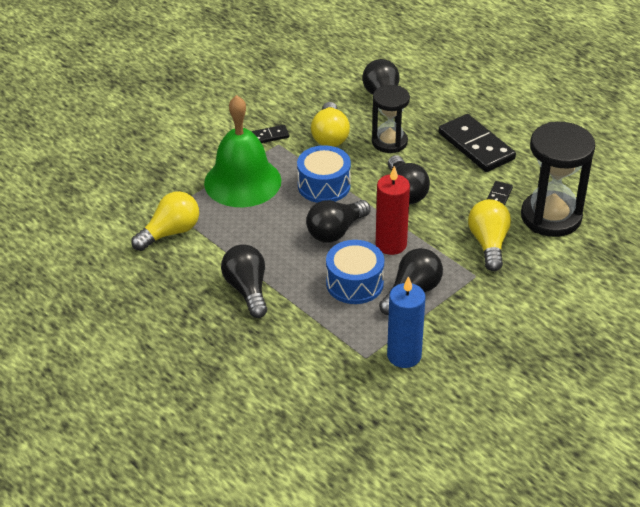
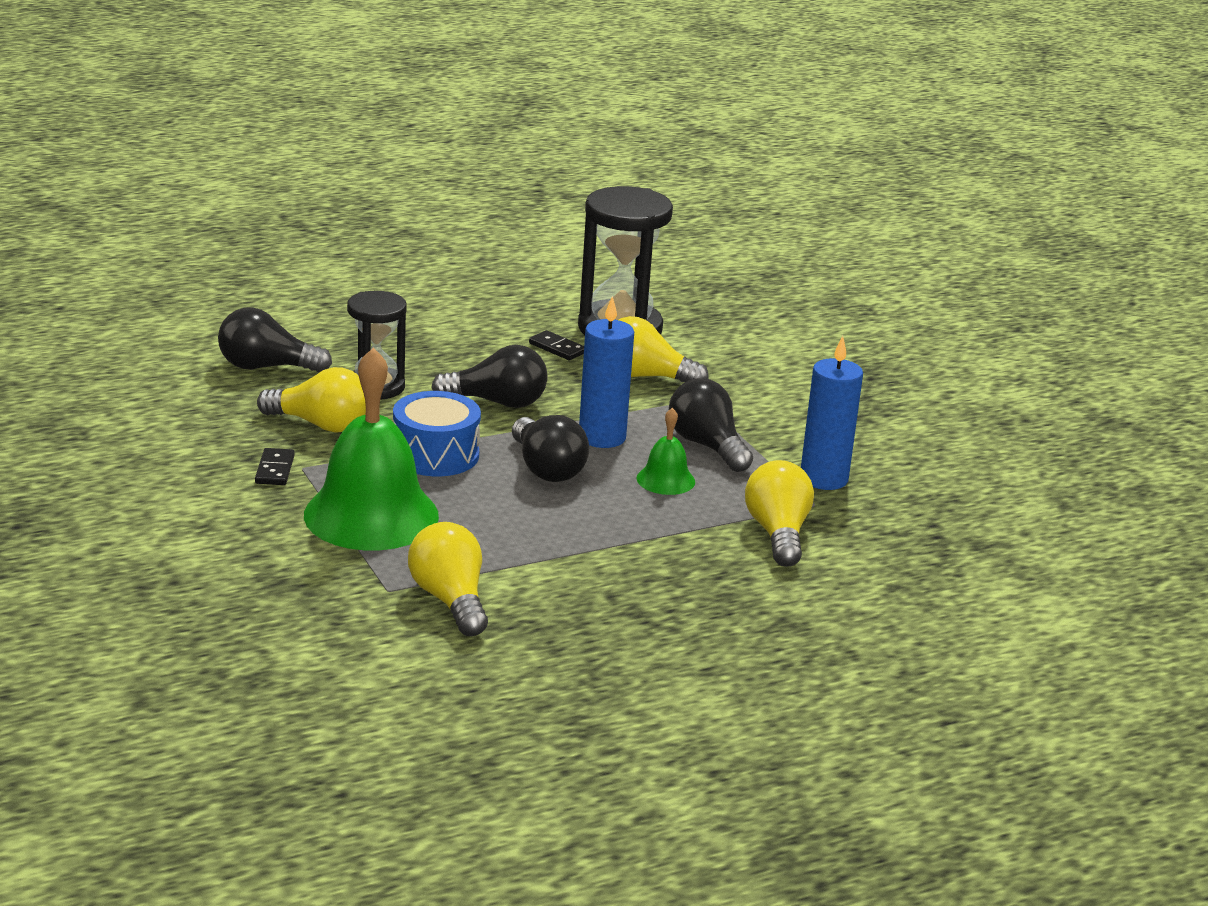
camera: 75 degrees left, 15 degrees down
(247, 290) = (630, 561): black light bulb -> none
(317, 347) = (778, 534): none -> yellow light bulb
(354, 283) = (665, 480): blue drum -> green bell
(391, 244) = (602, 437): red candle -> blue candle
(476, 146) = (439, 335): black domino -> none

